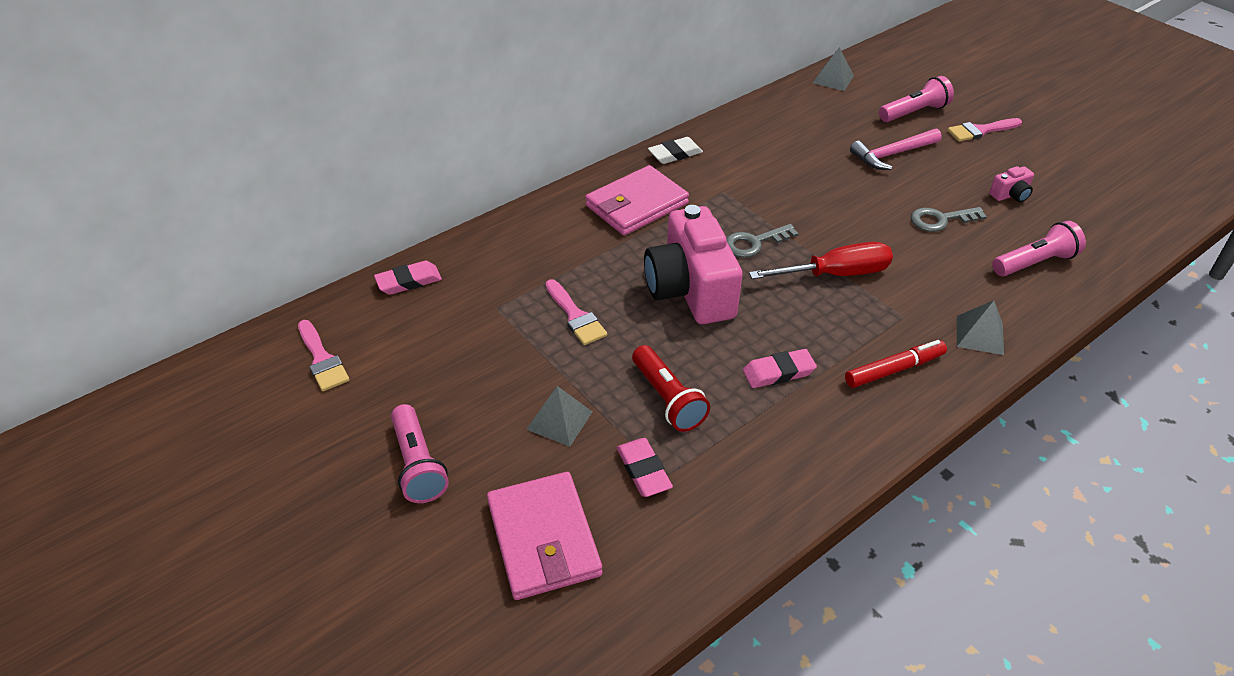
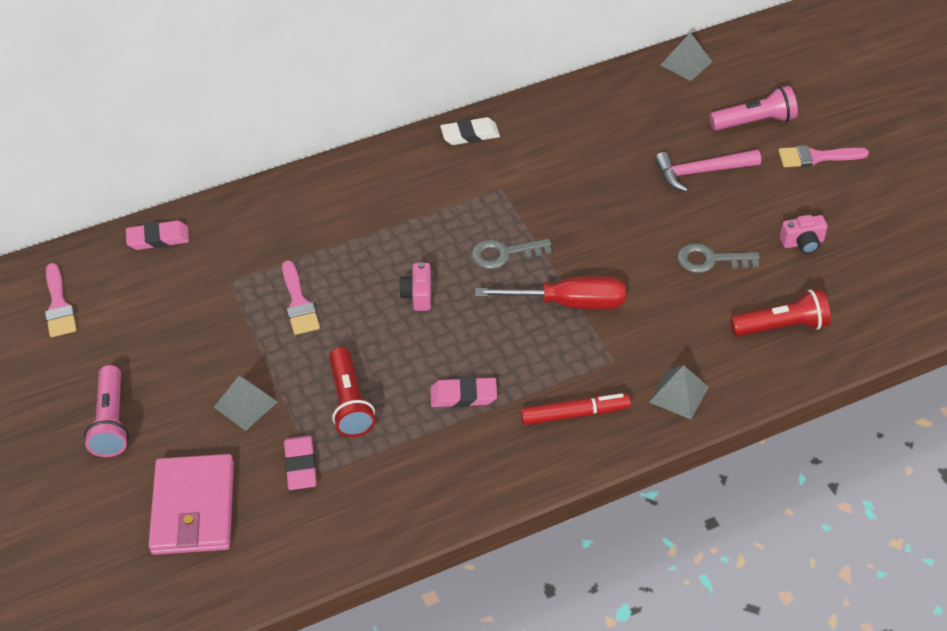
camera: 15 degrees right, 5 degrees up
(636, 205) = (405, 190): pink wallet -> none
(690, 290) = (418, 295): pink camera -> pink camera, size x0.41
(1034, 262) = (781, 326): pink flashlight -> red flashlight

